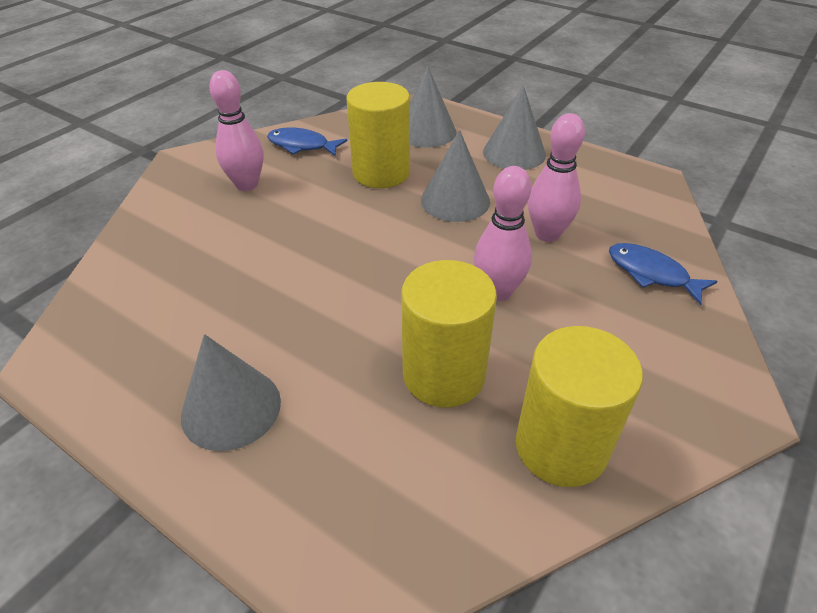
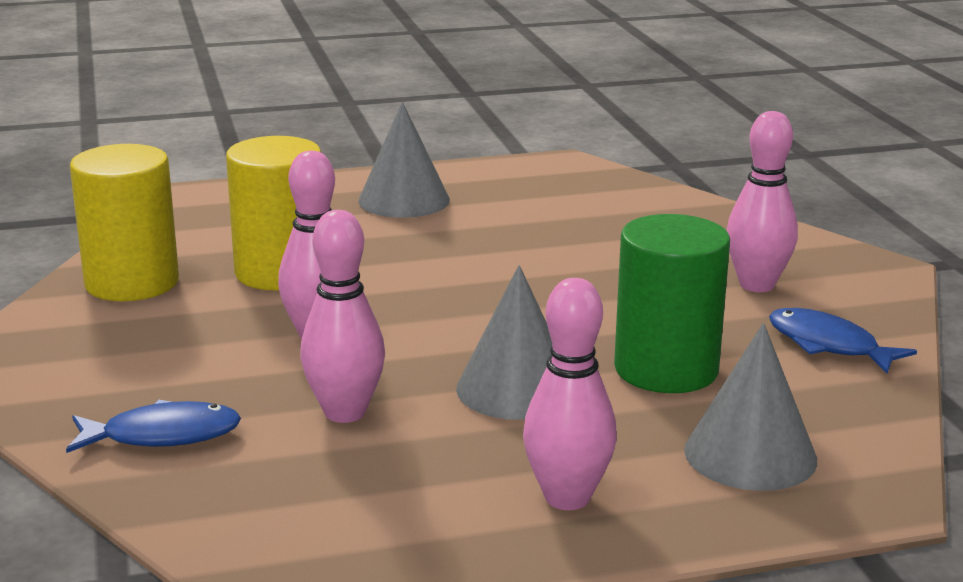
camera: 130 degrees right, 20 degrees down
(302, 145) = (828, 345): blue fish -> blue fish turned 105 degrees counterclockwise
(381, 173) = (666, 369): yellow cylinder -> green cylinder
(514, 153) = (567, 497): grey cone -> pink bowling pin

